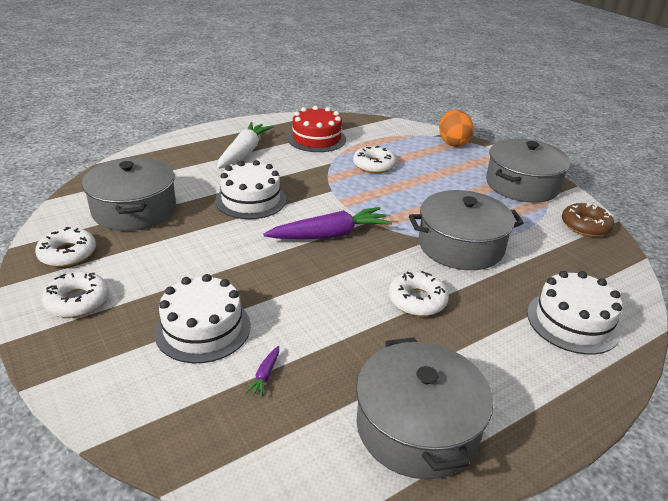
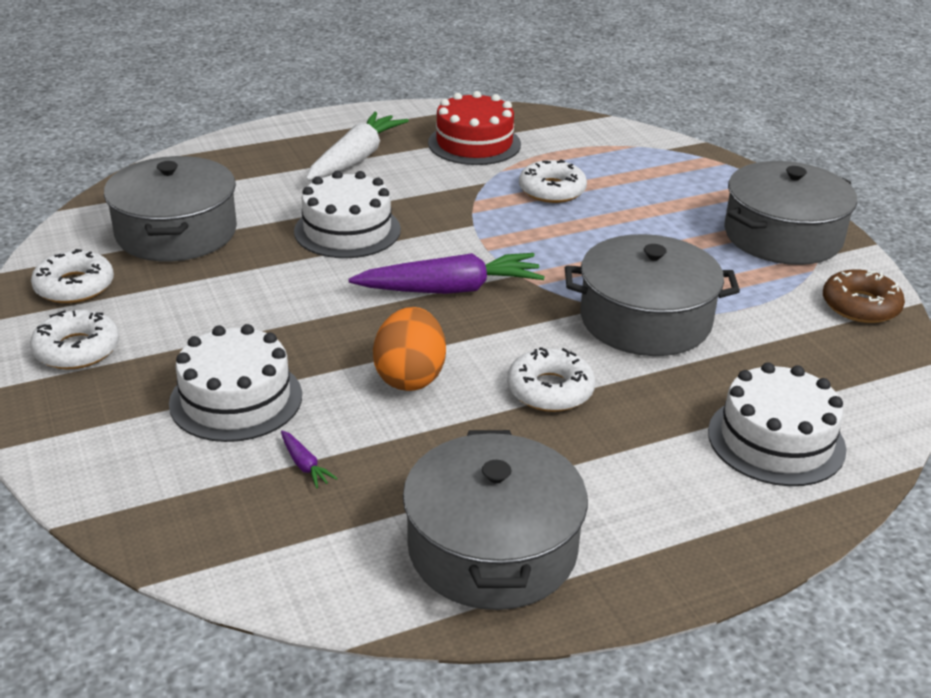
camera: 10 degrees right, 0 degrees up
(265, 375) = (305, 465): purple carrot -> purple carrot turned 60 degrees counterclockwise
(453, 143) = (694, 162): orange egg -> orange egg (410, 377)

